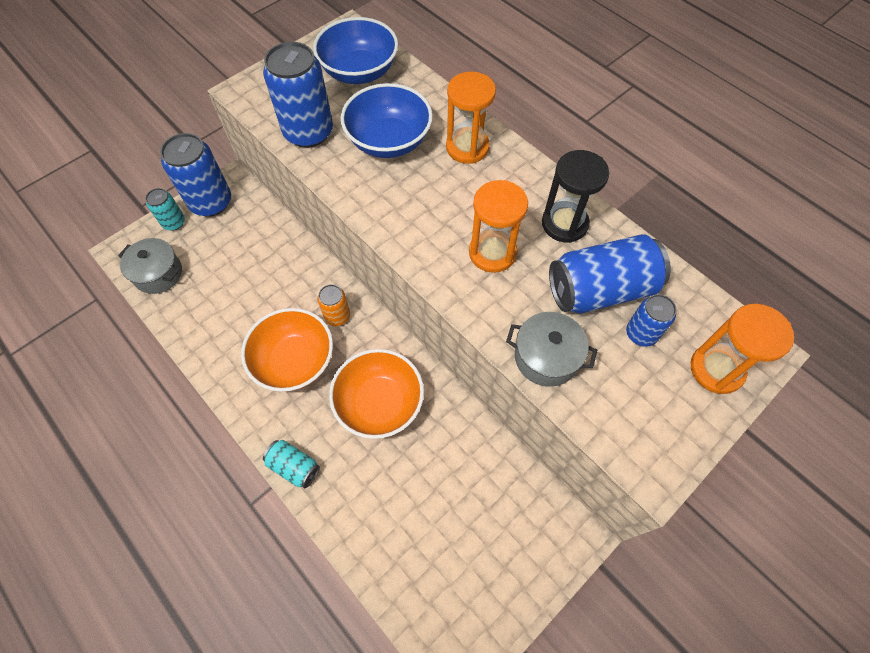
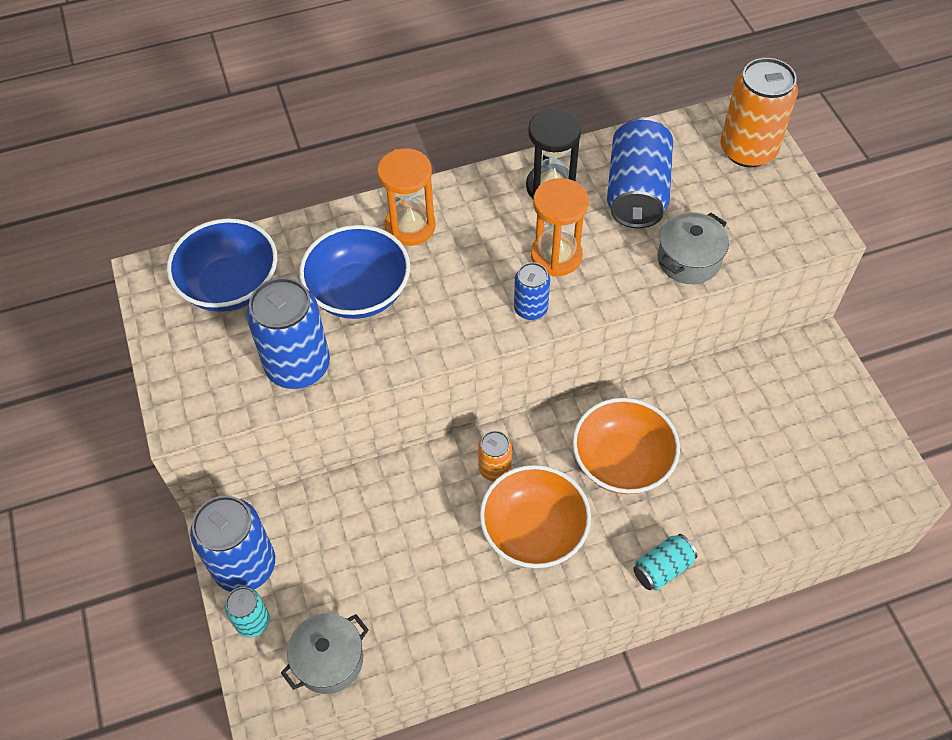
camera: 65 degrees left, 5 degrees down
(641, 333) = (693, 183): blue can -> blue can (530, 308)
(716, 369) = (748, 150): orange hourglass -> orange can

